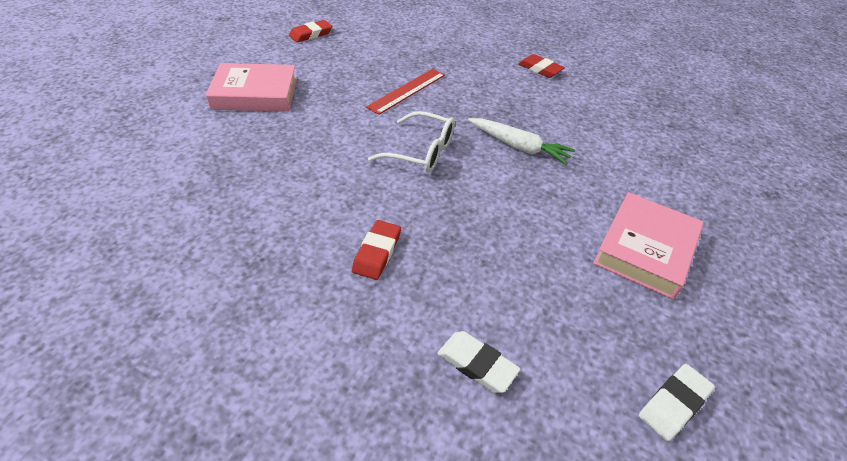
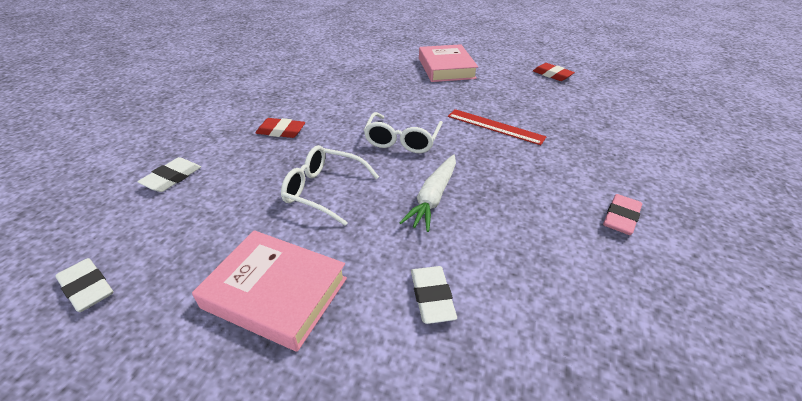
camera: 85 degrees right, 5 degrees down
(507, 215) = (324, 190): none -> white glasses
(540, 69) = (621, 217): red eraser -> pink eraser
(629, 165) = (432, 297): none -> white eraser

